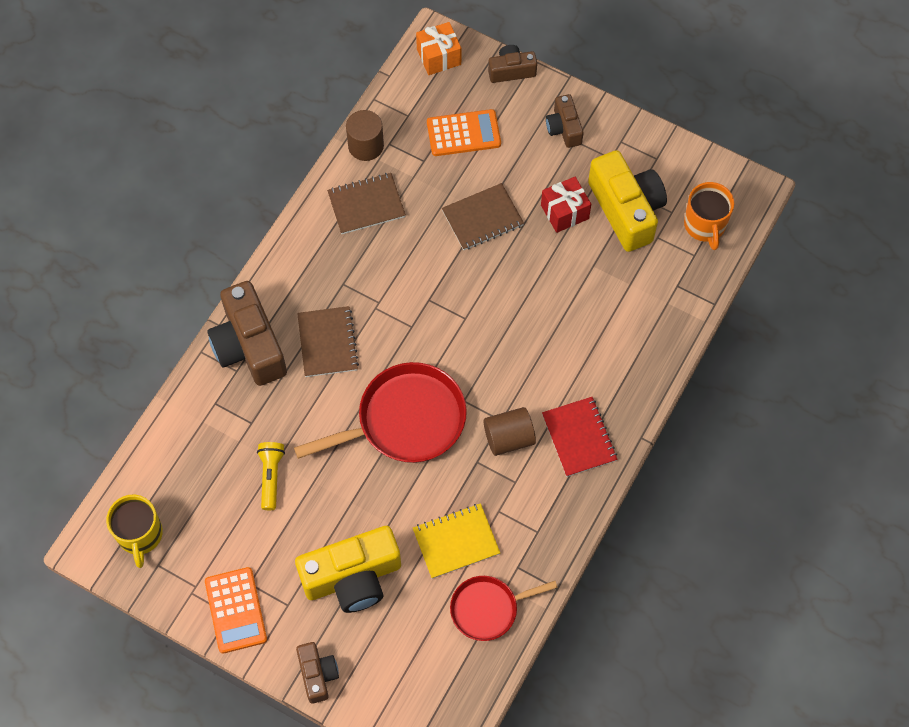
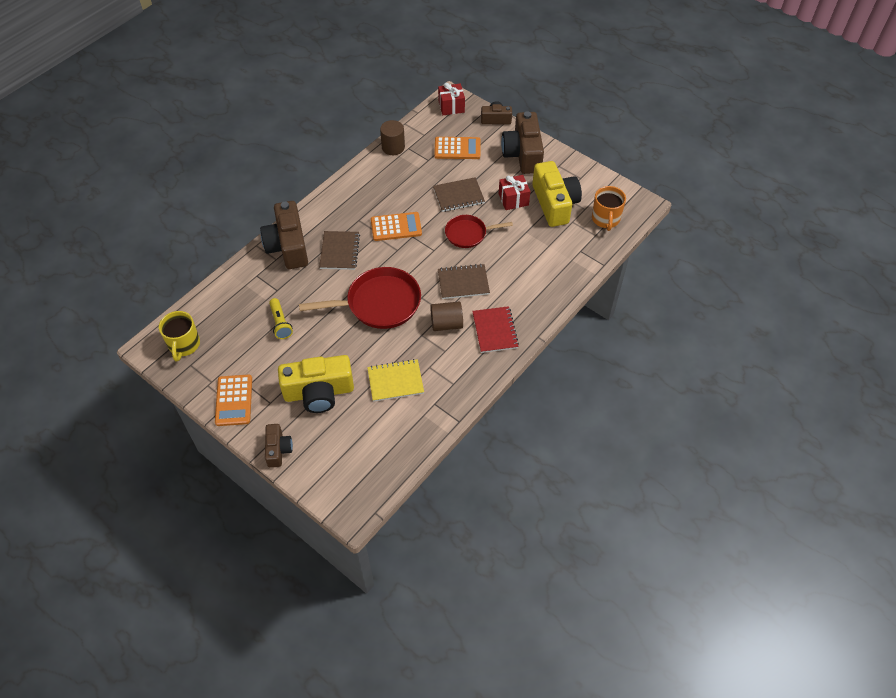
camera: 10 degrees right, 10 degrees down
(271, 476) = (280, 323): yellow flashlight -> yellow flashlight turned 150 degrees clockwise
(366, 205) = (385, 179): brown notebook -> brown notebook (463, 282)
(401, 287) = (396, 227): none -> orange calculator
(439, 57) = (451, 106): orange gift -> red gift
(488, 609) = (407, 426): red pan -> red pan (468, 234)
(564, 128) = (523, 154): brown camera -> brown camera, size x1.86

